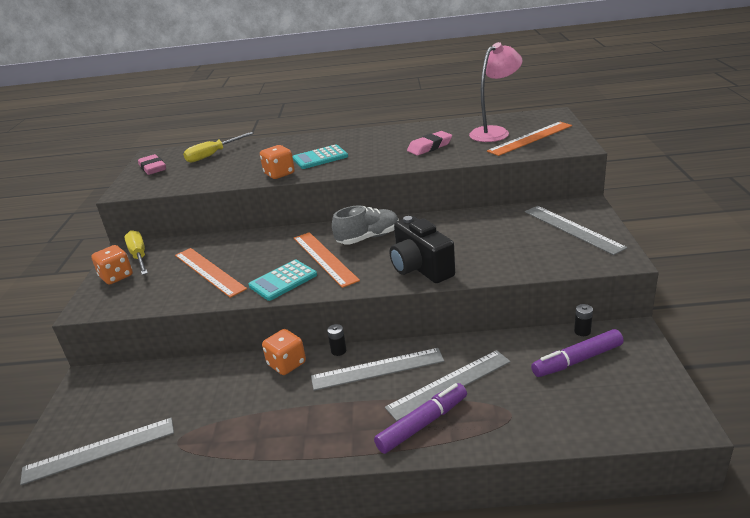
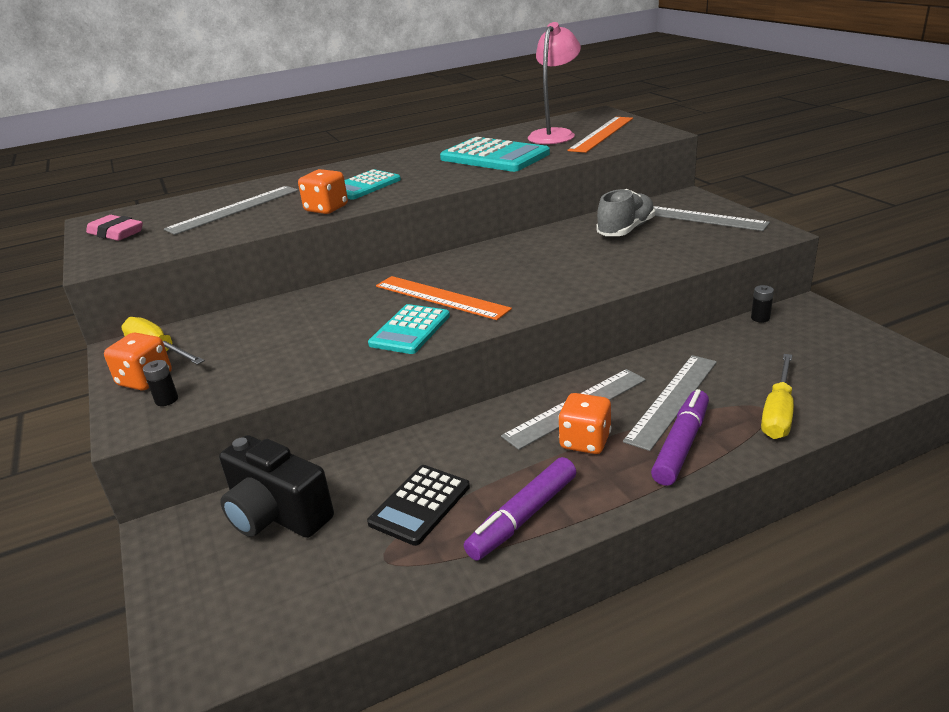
camera: 25 degrees left, 0 degrees up
(99, 450) = (272, 607): grey ruler -> grey ruler (234, 209)
(209, 271) = (291, 343): orange ruler -> none
(213, 155) = (198, 206): yellow screwdriver -> yellow screwdriver (778, 413)
(224, 410) = (419, 505): none -> black calculator
(286, 364) = (456, 433): orange dice -> orange dice (585, 441)
(338, 351) = (510, 402): black battery -> black battery (166, 400)
(368, 238) = (474, 267): grey shoe -> grey shoe (625, 230)
(420, 268) = (571, 282): black camera -> black camera (276, 514)
(429, 147) = (494, 156): pink eraser -> turquoise calculator
(577, 360) = (781, 344): purple marker -> purple marker (523, 517)

